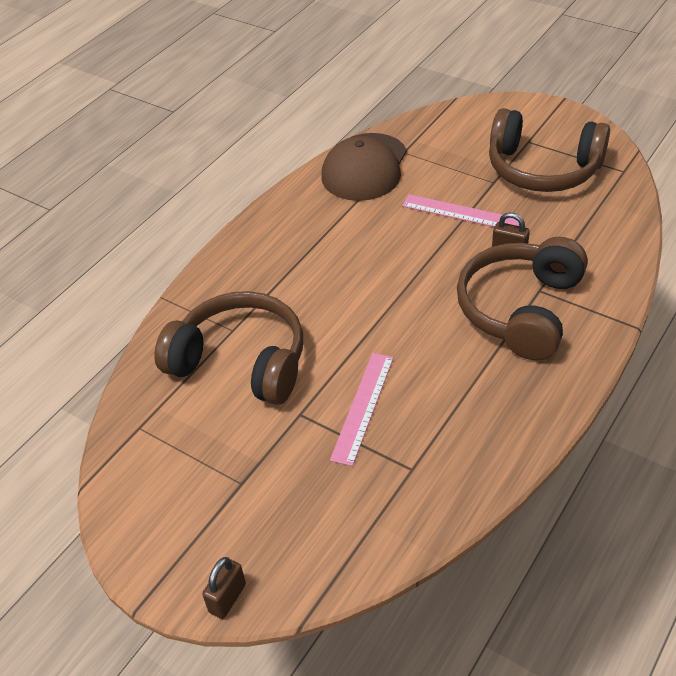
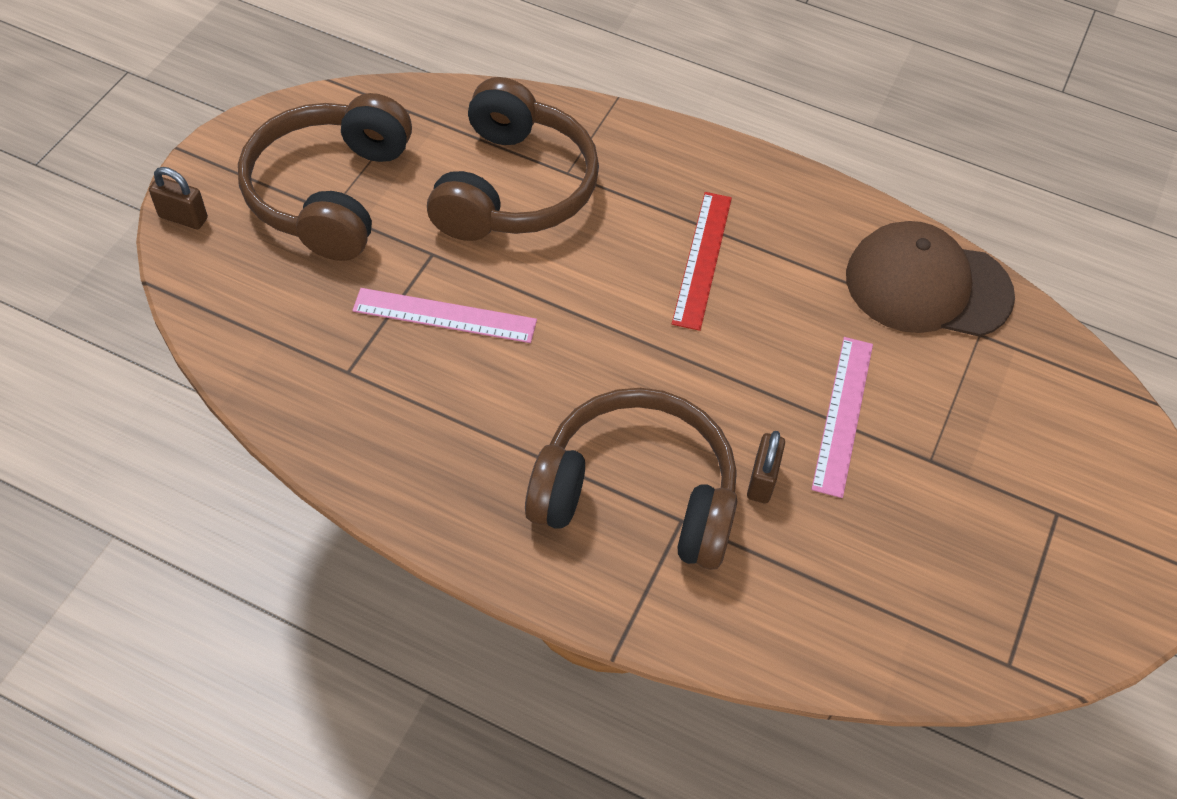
camera: 75 degrees right, 10 degrees up
(328, 264) = (702, 259): none -> red ruler
(542, 169) = (983, 533): brown headphones -> brown headphones (330, 193)

